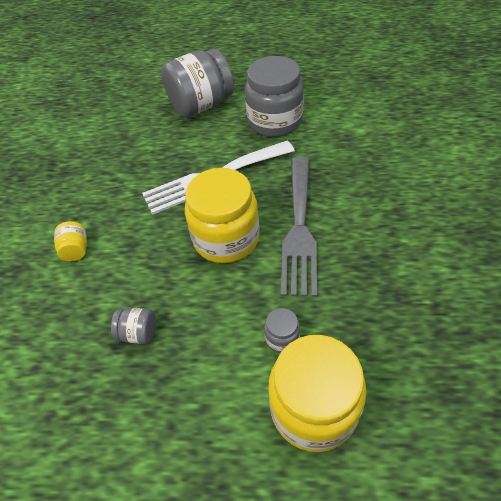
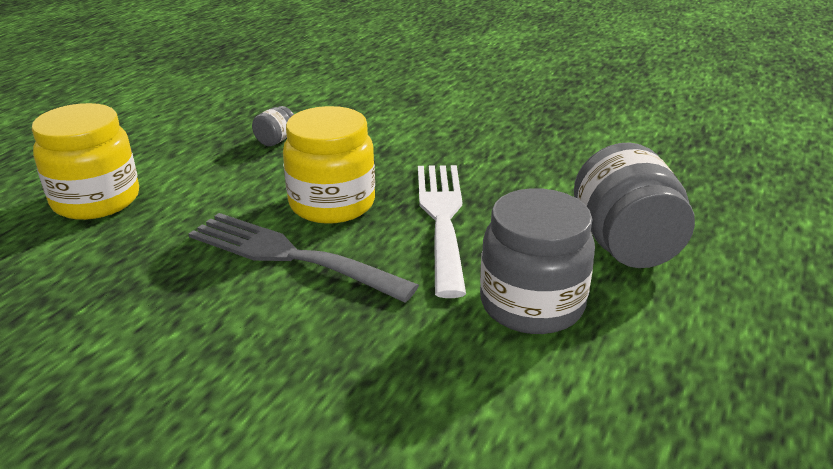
camera: 110 degrees right, 20 degrees down
(76, 250) = (408, 126): yellow jar -> none
(282, 338) = (175, 204): grey jar -> none

